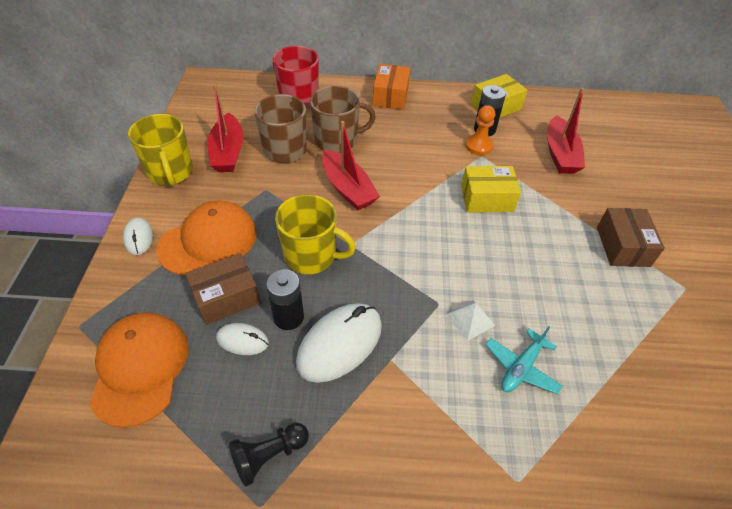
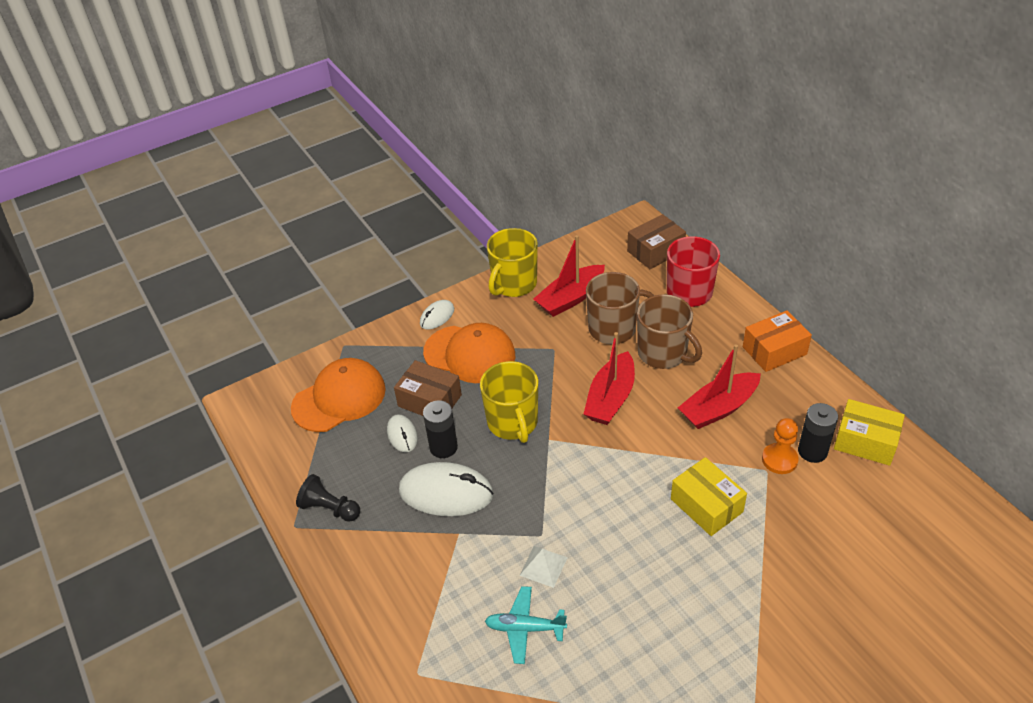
camera: 60 degrees right, 5 degrees down
(560, 154) = (850, 536): red boat -> red boat (718, 408)
(623, 246) = (757, 654): brown box -> brown box (655, 251)

